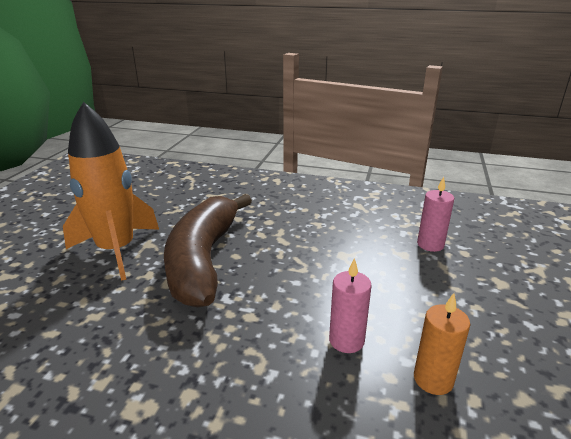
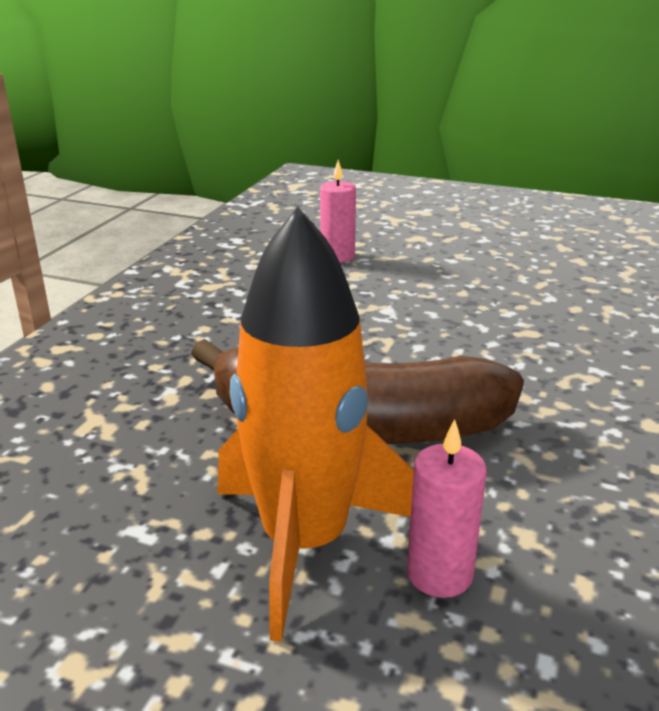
camera: 85 degrees left, 0 degrees up
(346, 340) = (529, 323): pink candle -> pink candle (439, 574)
(433, 379) = (571, 289): orange candle -> none

